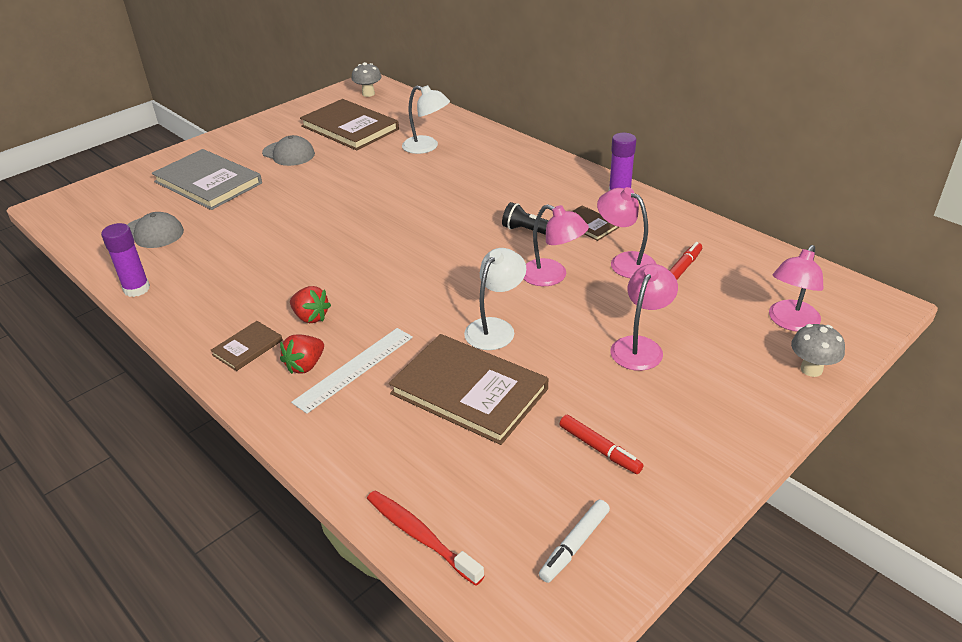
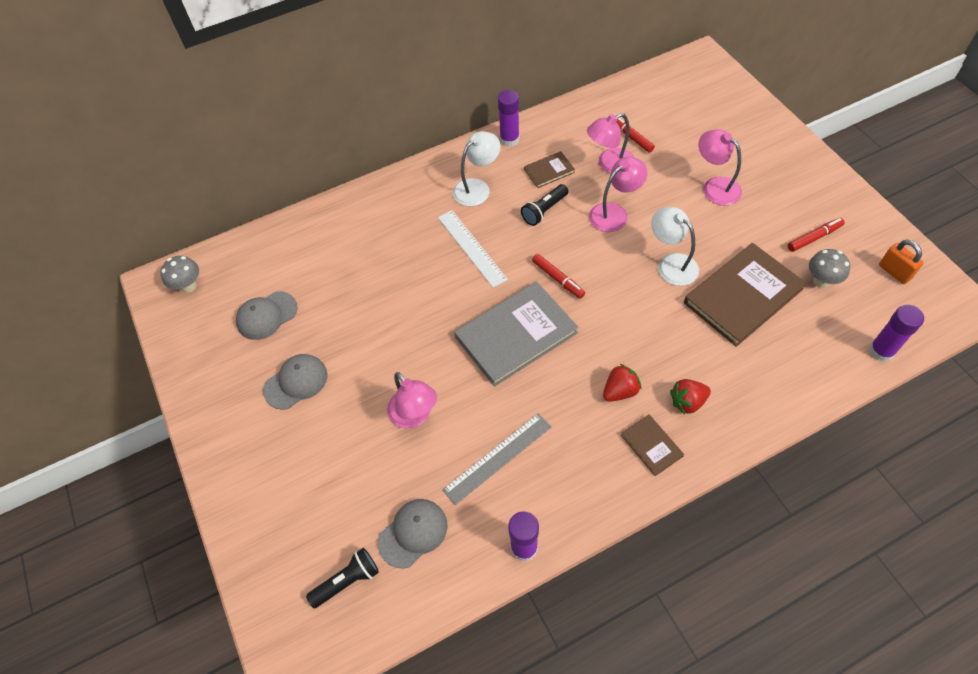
camera: 70 degrees left, 20 degrees up
(114, 213) = (347, 581): none -> black flashlight
(208, 182) = (323, 472): grey book -> grey book (516, 335)
(226, 259) = (497, 457): none -> grey ruler
(305, 365) = (687, 402): red strawberry -> red strawberry turned 105 degrees clockwise
(350, 128) = (266, 315): brown book -> grey cap
(354, 369) = (700, 366): white ruler -> white ruler (472, 247)
(421, 536) = (881, 351): red toothbrush -> purple glue stick
(427, 147) = (352, 254): white lamp -> white lamp (477, 188)
(442, 256) = (558, 279): none -> red marker
(575, 545) = (894, 272): white marker -> orange padlock
(790, 322) = (708, 104): pink lamp -> pink lamp (415, 416)
(811, 369) = (758, 113): grey mushroom -> grey mushroom (821, 281)

